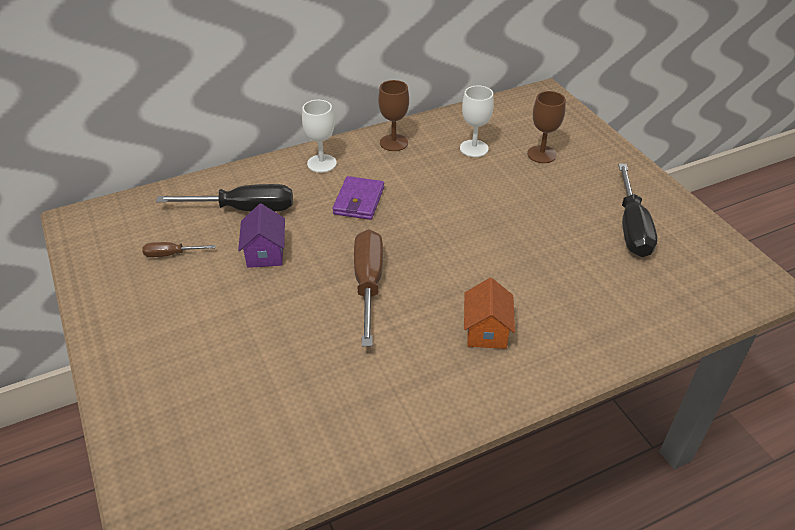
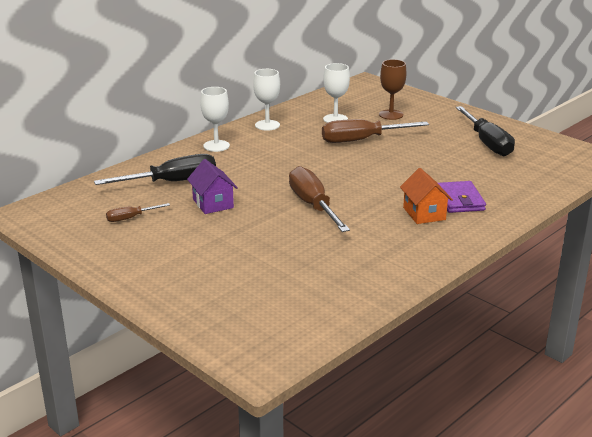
camera: 20 degrees left, 15 degrees down
(359, 201) = (266, 162): purple wallet -> purple wallet (459, 200)
(393, 143) = (267, 125): brown goblet -> white goblet
(484, 189) = (361, 140): none -> brown screwdriver

